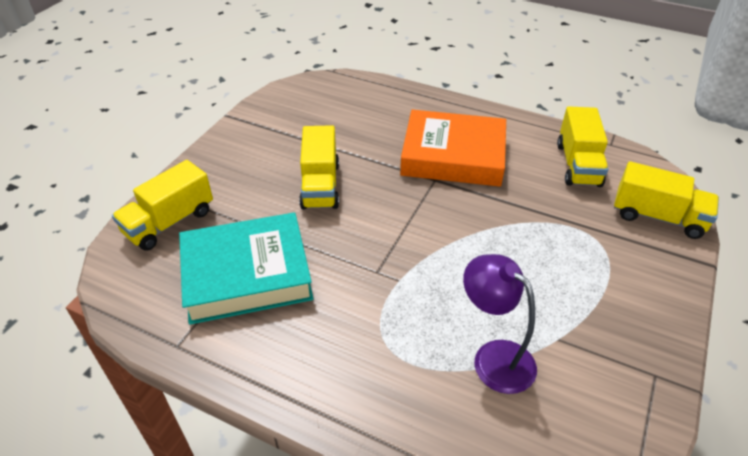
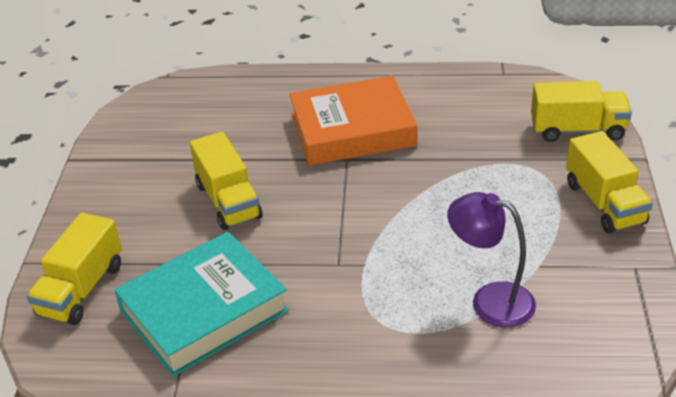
camera: 20 degrees left, 5 degrees down
(578, 164) = (481, 102): yellow truck -> yellow truck (604, 203)

